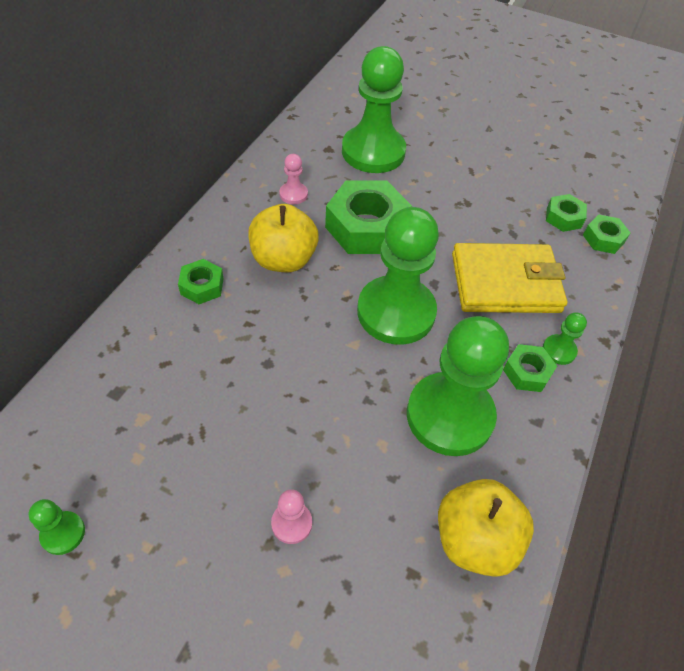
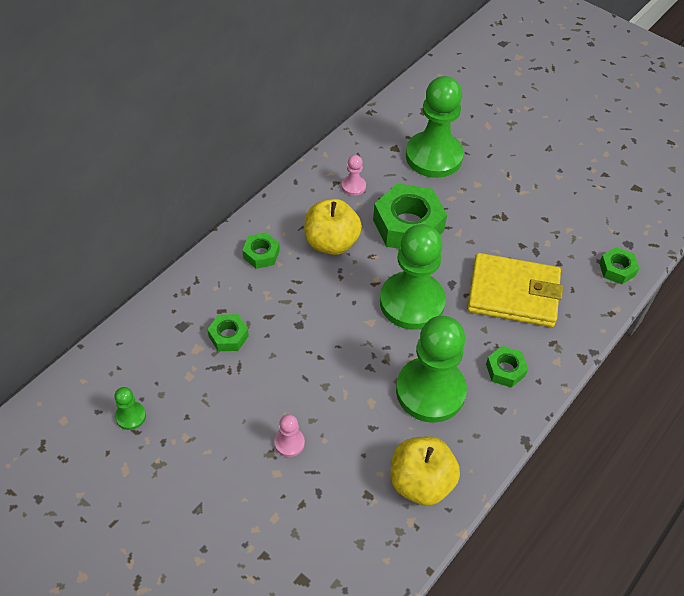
camera: 15 degrees right, 0 degrees up
(559, 350) = (539, 358): green pawn -> none
(563, 217) = (587, 244): green nut -> green nut (228, 336)

